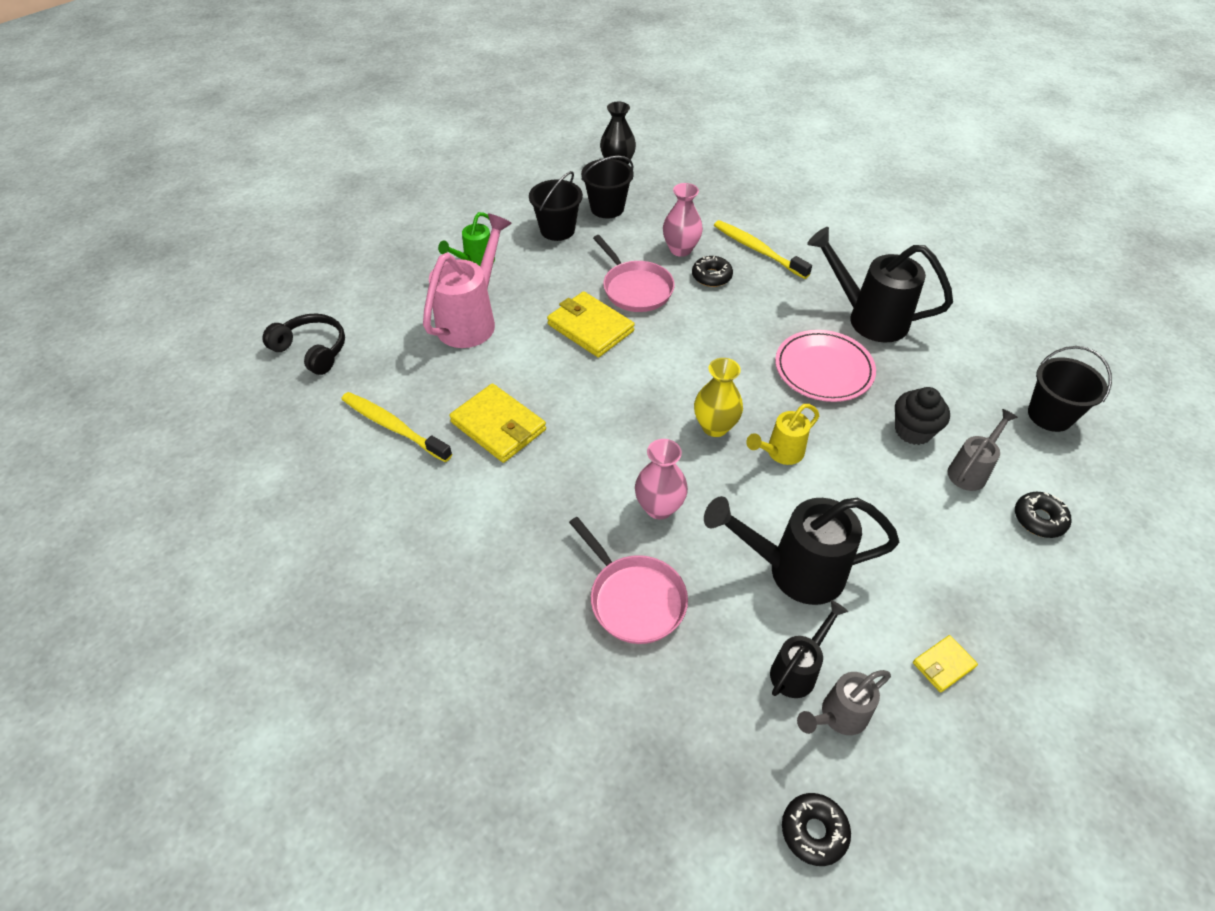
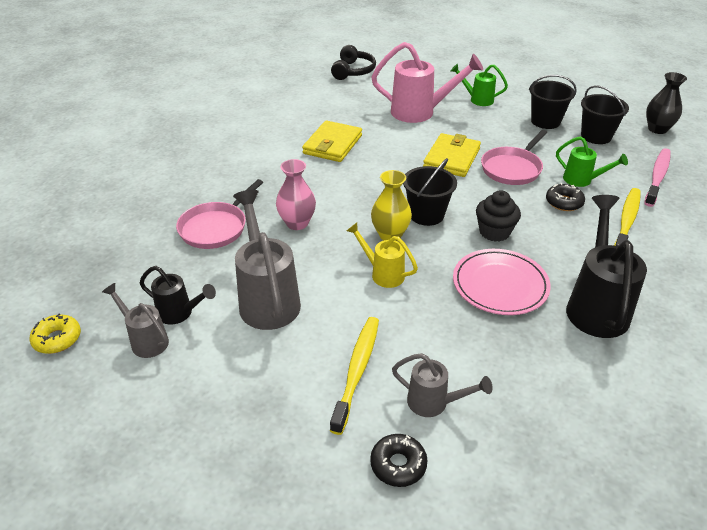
camera: 70 degrees right, 10 degrees down
(393, 427) = (310, 111): yellow toothbrush -> yellow toothbrush (357, 371)
(680, 249) = (582, 180): pink vase -> green watering can
(697, 201) = (657, 177): none -> pink toothbrush
(793, 570) = (267, 298): black watering can -> grey watering can
(814, 831) = (57, 339): black donut -> yellow donut
(913, 431) = (461, 355): black cupcake -> black cupcake (494, 232)
(943, 665) = (204, 399): yellow wallet -> none
(1050, 415) = (561, 471): black bucket -> black bucket (426, 215)

